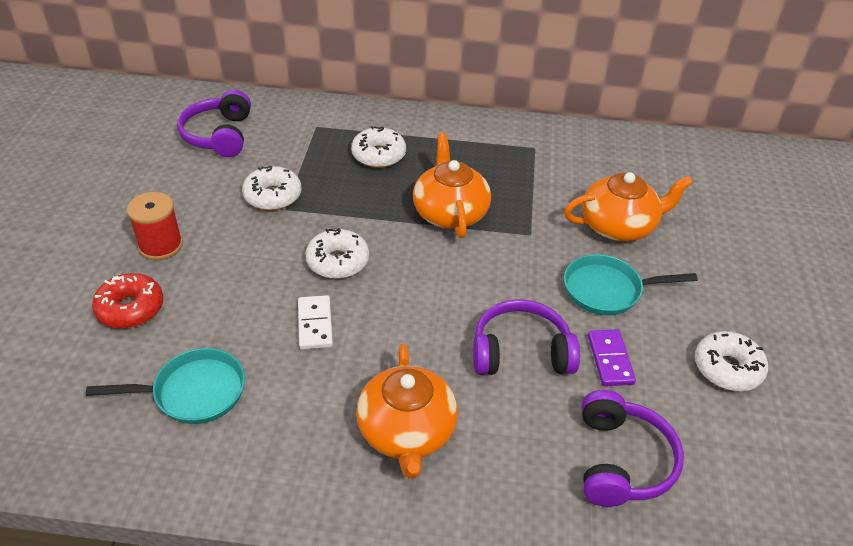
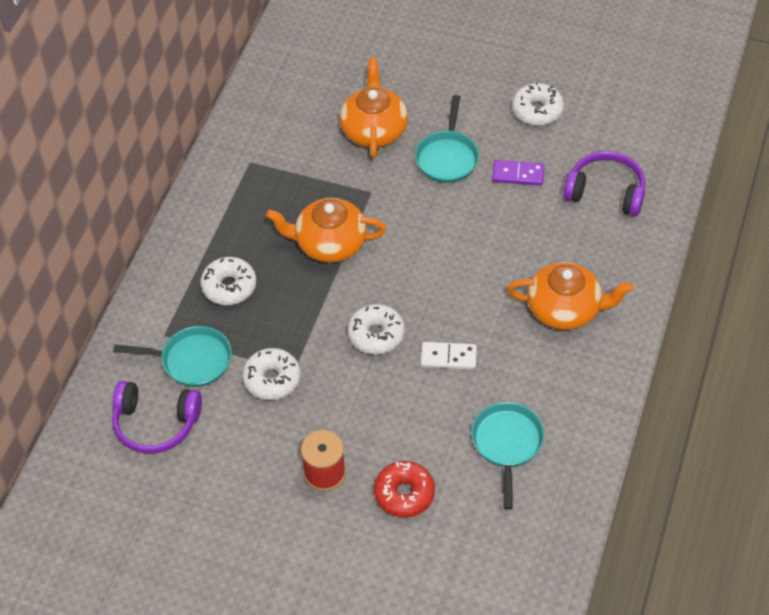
camera: 75 degrees left, 10 degrees up
(289, 145) = (192, 360): none -> turquoise pan
(521, 352) = (501, 226): purple headphones -> none

